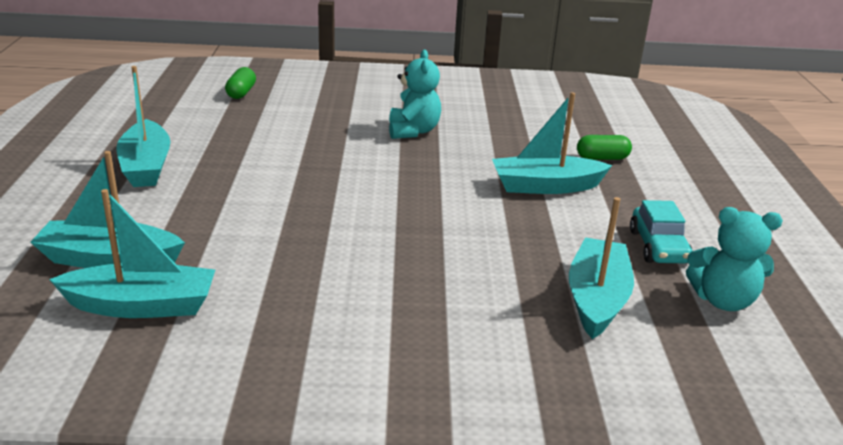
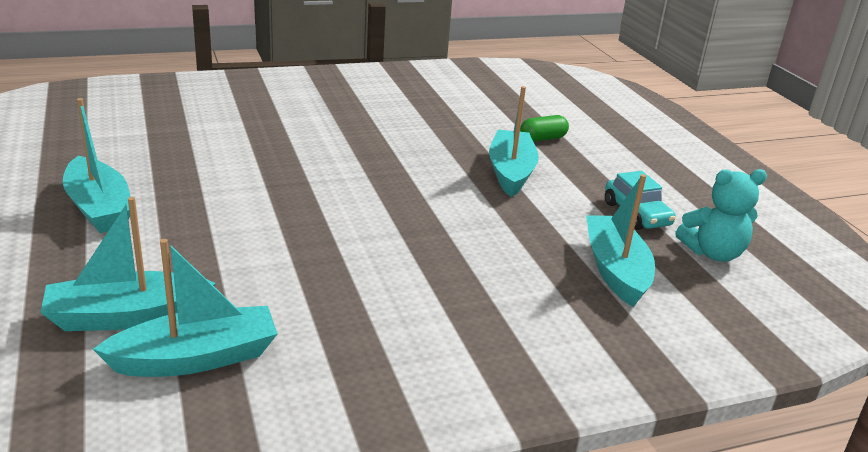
camera: 20 degrees left, 0 degrees up
(241, 93) = (153, 114): green capsule -> none
(413, 131) = (356, 134): turquoise teddy bear -> none
(545, 186) = (511, 172): turquoise boat -> turquoise boat turned 120 degrees clockwise

